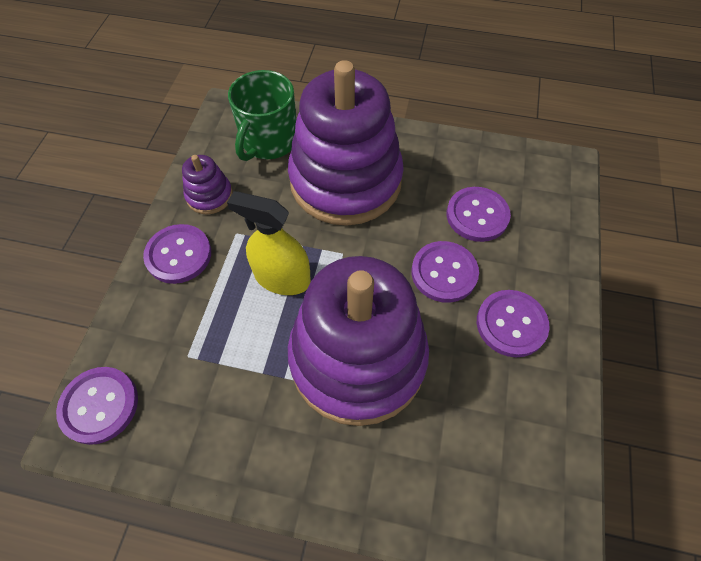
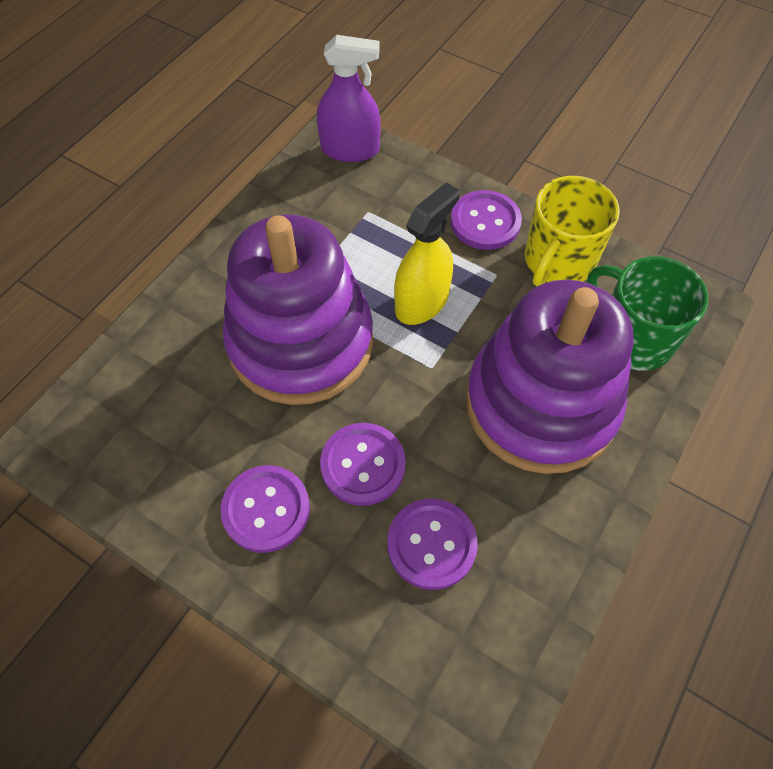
camera: 110 degrees right, 0 degrees up
(99, 405) = (350, 149): purple button -> purple spray bottle
(209, 196) = (558, 261): purple stacking toy -> yellow mug

